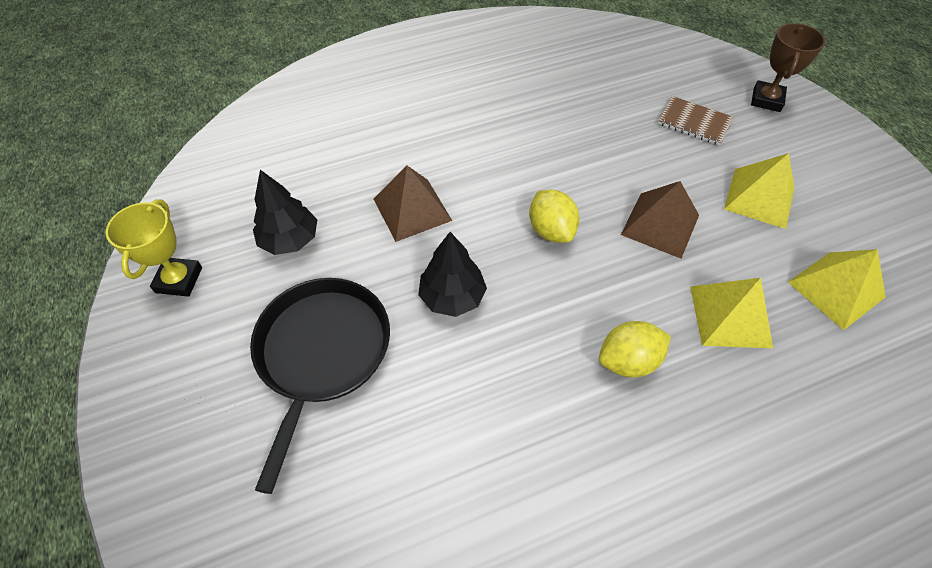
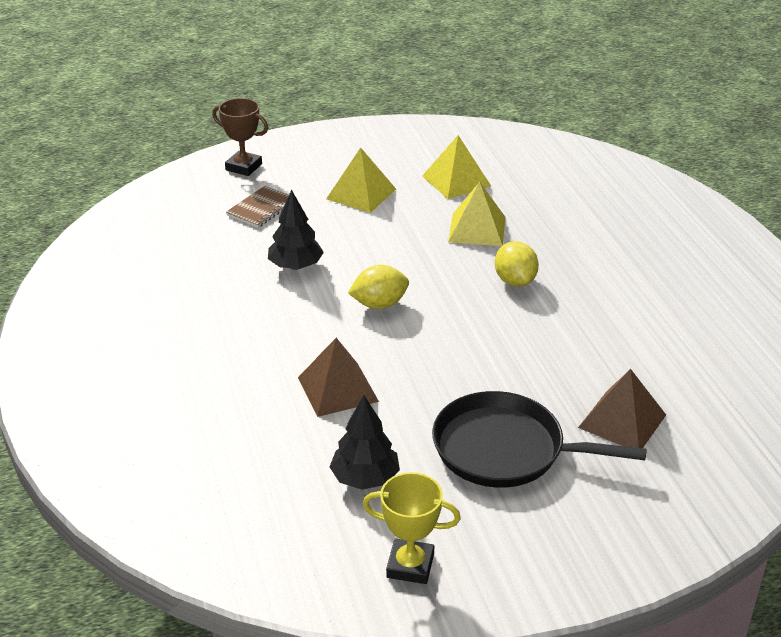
camera: 85 degrees left, 20 degrees down
(452, 297) = (448, 367): black tree -> black tree (295, 266)
(660, 224) = (382, 246): brown pyramid -> brown pyramid (622, 421)

